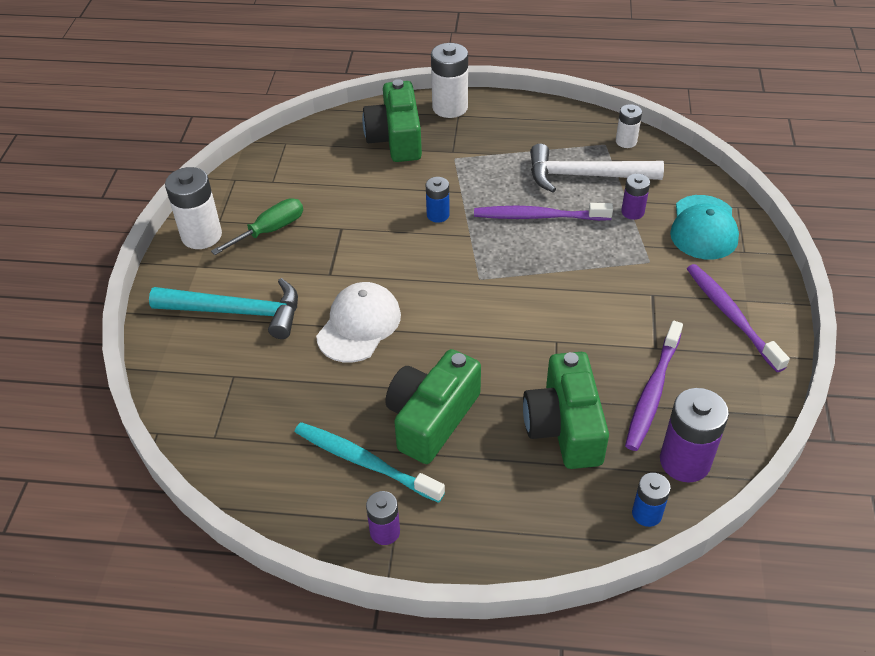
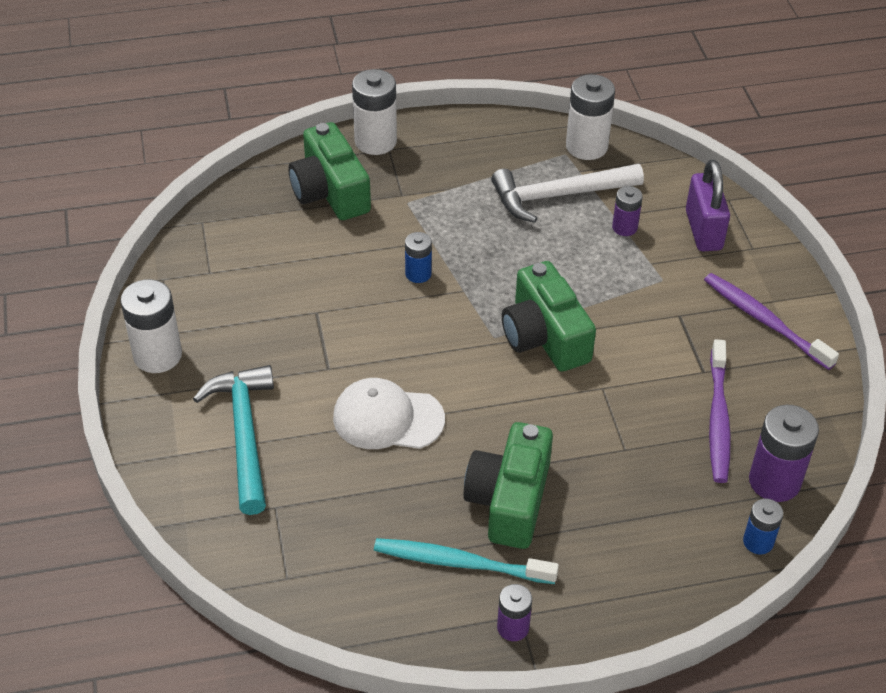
camera: 20 degrees left, 0 degrees up
(237, 312) = (244, 435): turquoise hammer -> turquoise hammer turned 90 degrees counterclockwise
(270, 230) = (236, 332): green screwdriver -> none
(359, 325) = (387, 418): white cap -> white cap turned 90 degrees counterclockwise
(538, 216) = (528, 253): purple toothbrush -> none
(564, 426) = (646, 475): green camera -> green camera (544, 336)
(626, 141) = (586, 146): white battery -> white battery, size x1.75
(703, 228) = (703, 230): turquoise cap -> purple padlock

